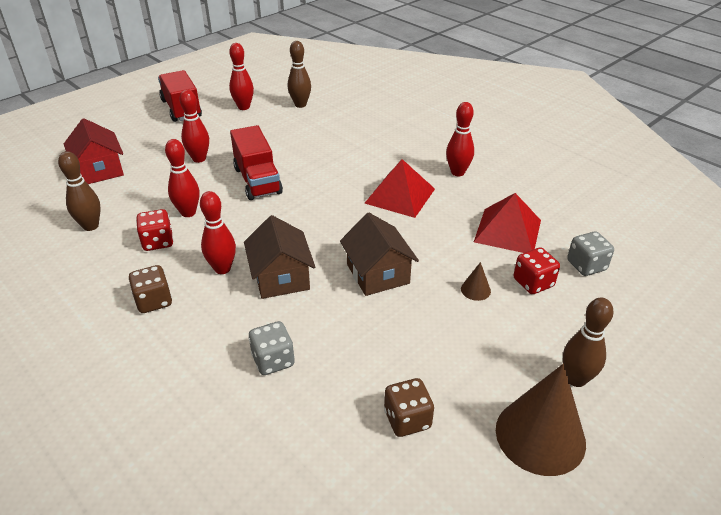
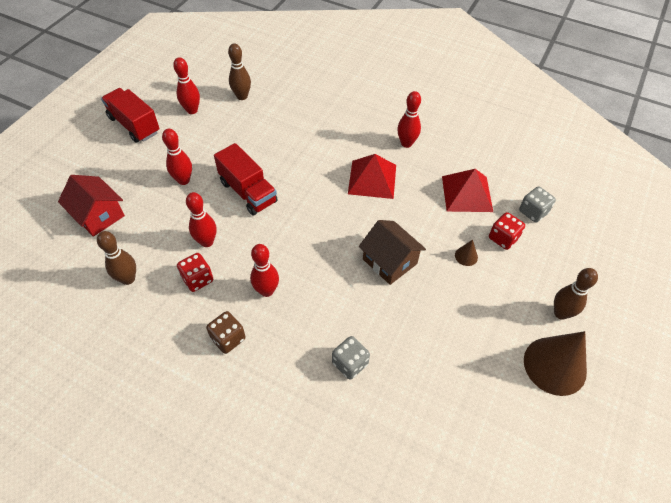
camera: 20 degrees left, 15 degrees up
(281, 277) = (318, 286): brown house -> none
(407, 419) = (466, 382): brown dice -> none

